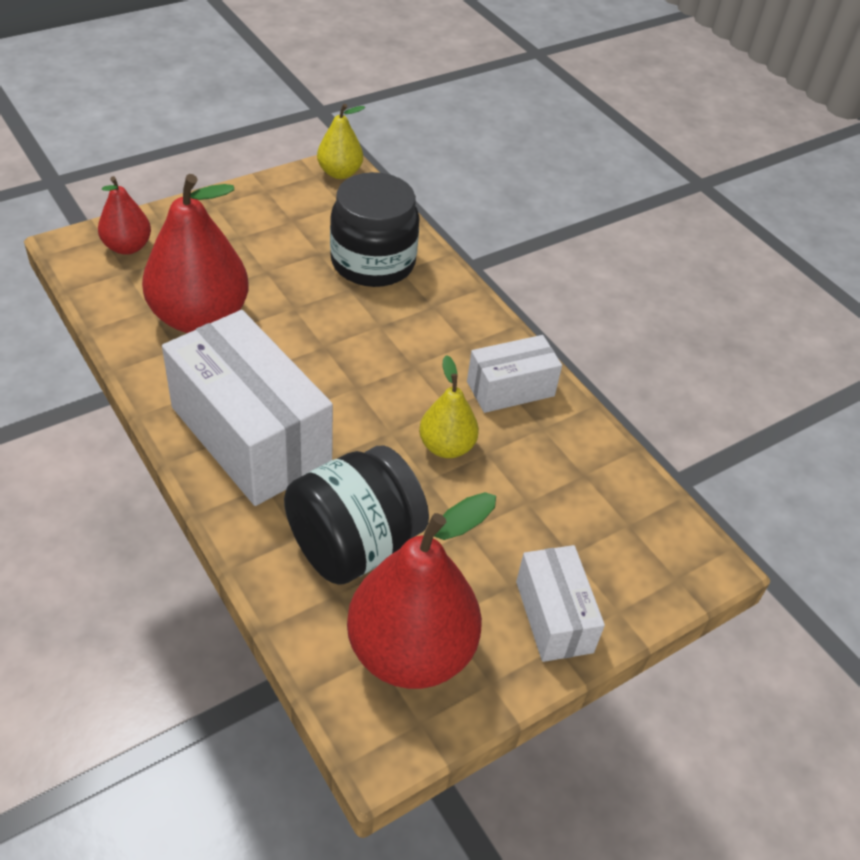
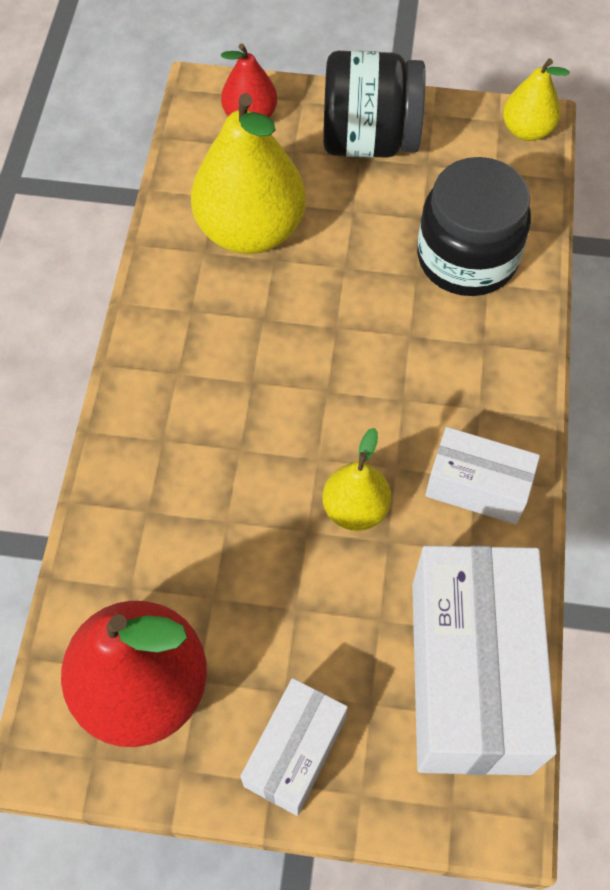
camera: 45 degrees right, 15 degrees up
(200, 318) = (250, 230): red pear -> yellow pear
(250, 436) = (191, 382): white box -> white box (469, 675)
(354, 545) = (185, 552): black jar -> black jar (369, 140)

